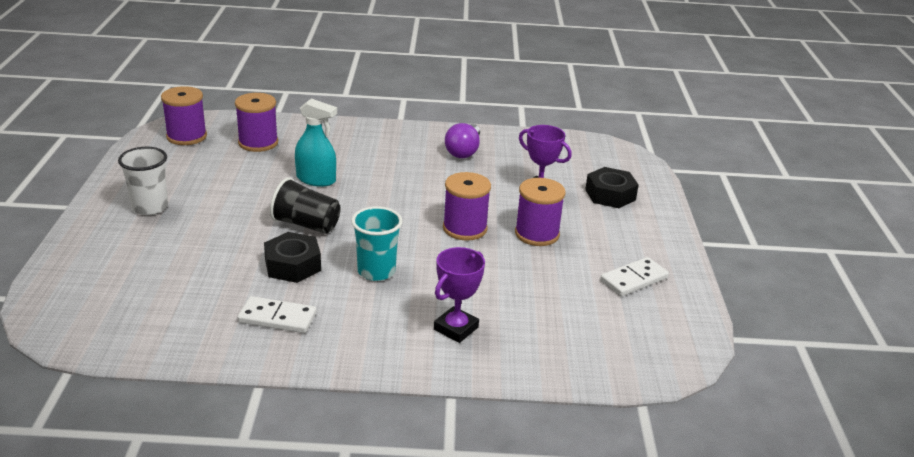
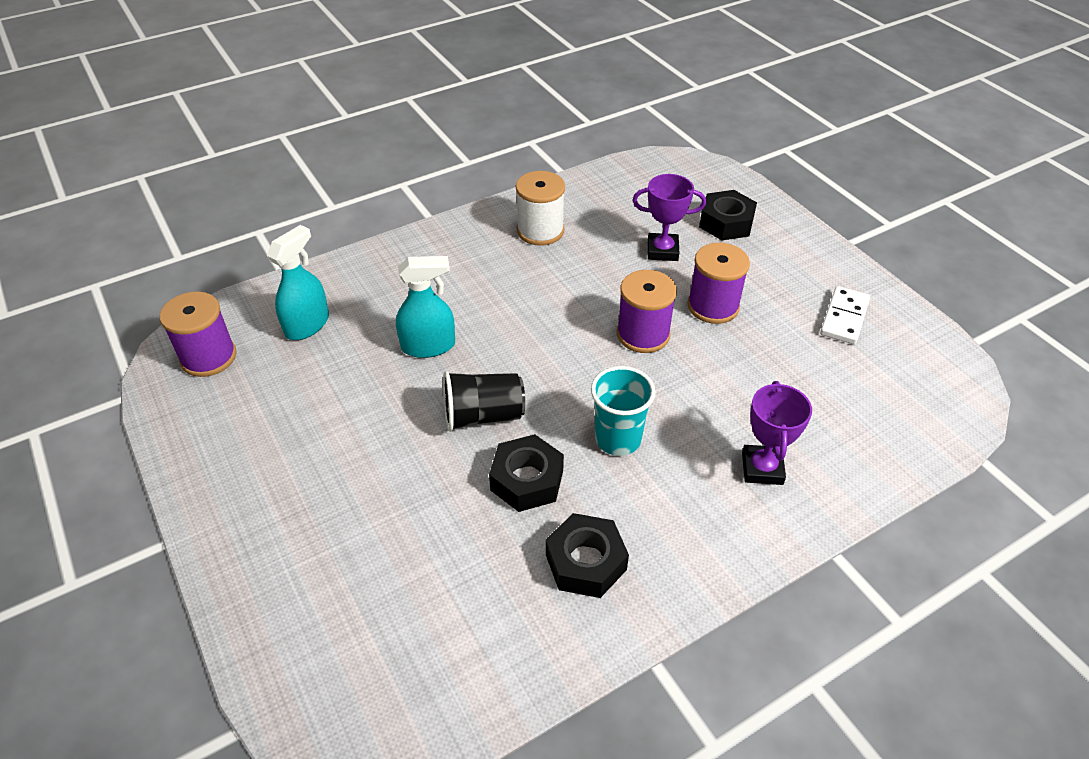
camera: 30 degrees left, 15 degrees up
(150, 207) = (277, 489): white cup -> none
(258, 143) = (307, 325): purple spool -> turquoise spray bottle
(277, 318) = (585, 562): white domino -> black nut
(464, 151) = (540, 231): purple light bulb -> white spool

